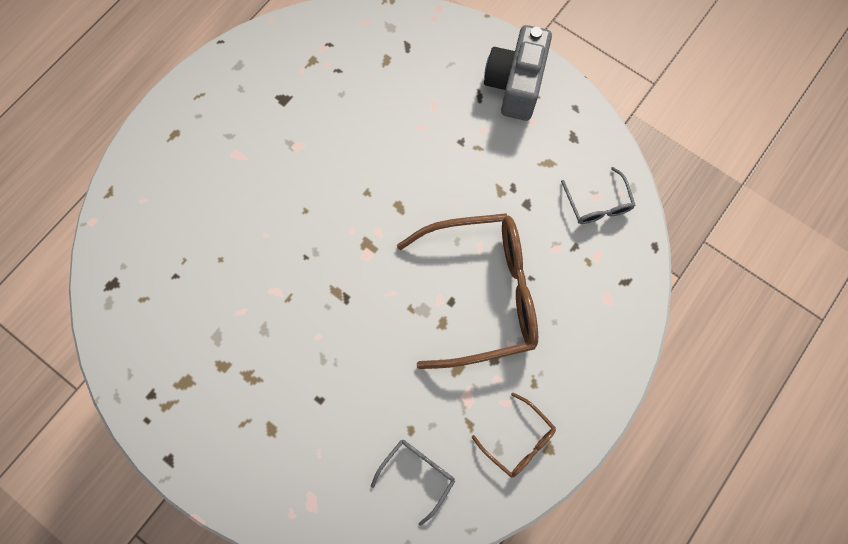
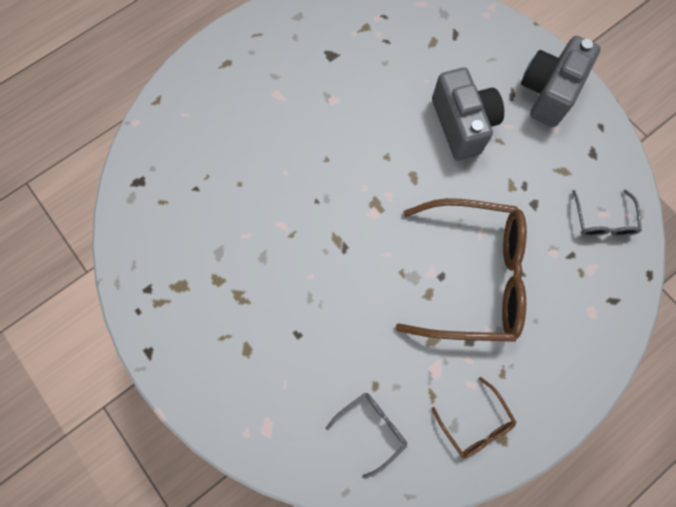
camera: 15 degrees right, 0 degrees up
(436, 140) = (462, 125): none -> grey camera

